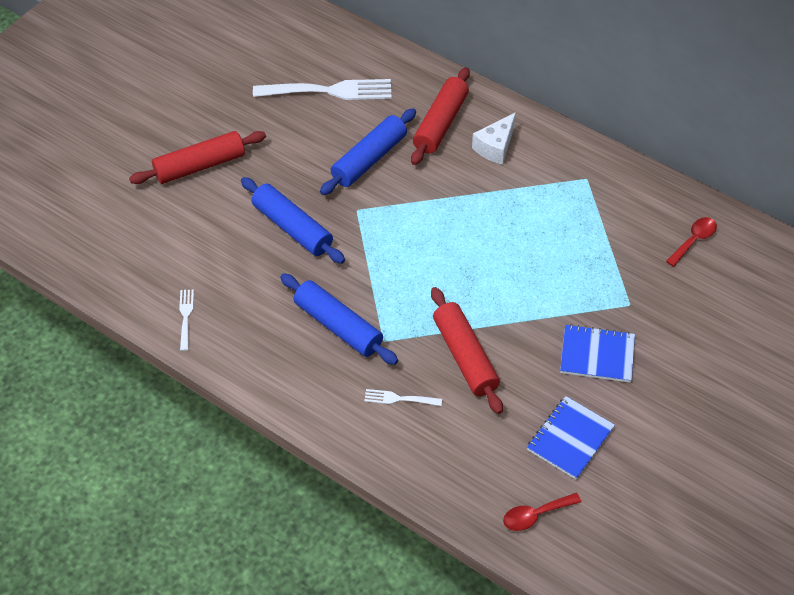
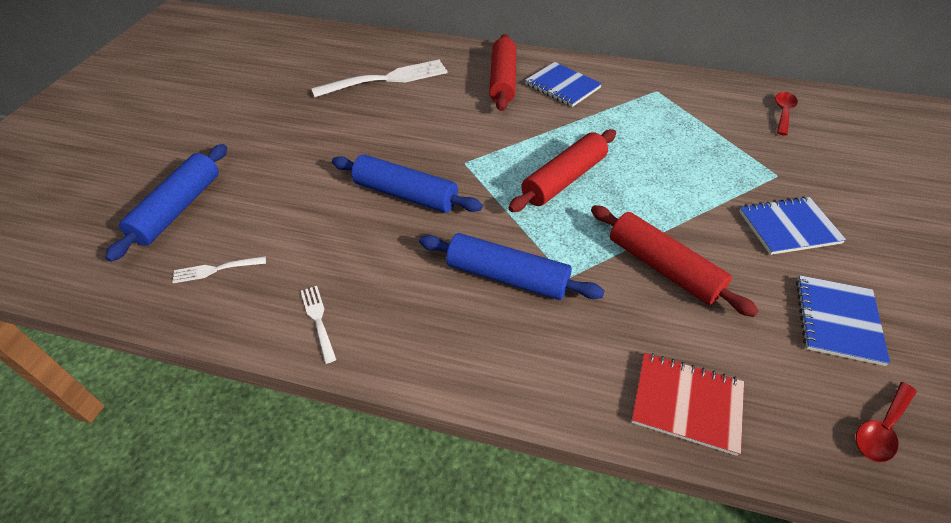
camera: 20 degrees left, 5 degrees down
(200, 165) = (280, 164): red rolling pin -> red rolling pin (563, 179)
(369, 159) = (453, 120): blue rolling pin -> blue rolling pin (178, 209)
(399, 398) = (625, 336): white fork -> white fork (216, 269)
(412, 456) = (686, 403): none -> red notebook
(495, 147) = (562, 86): white cheese -> blue notebook

